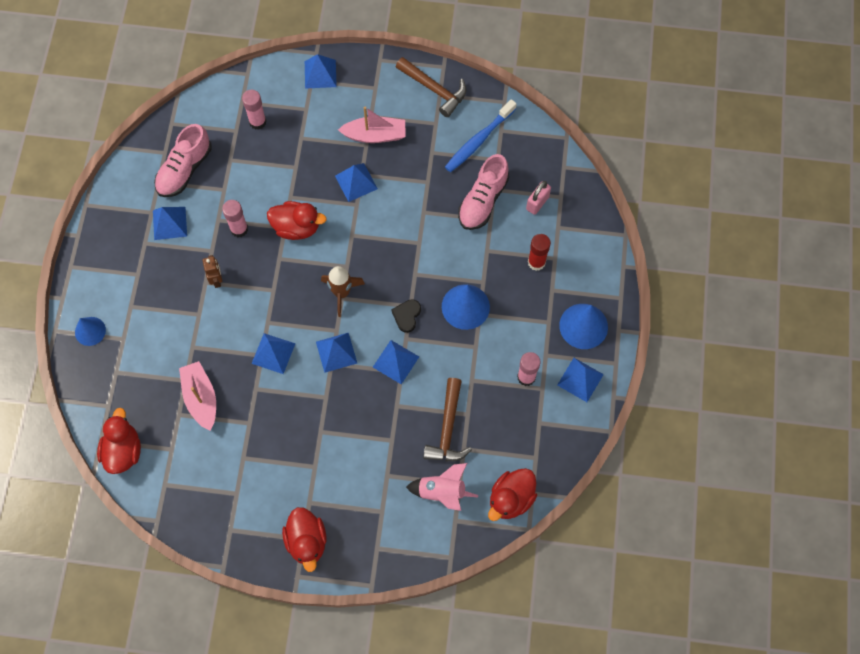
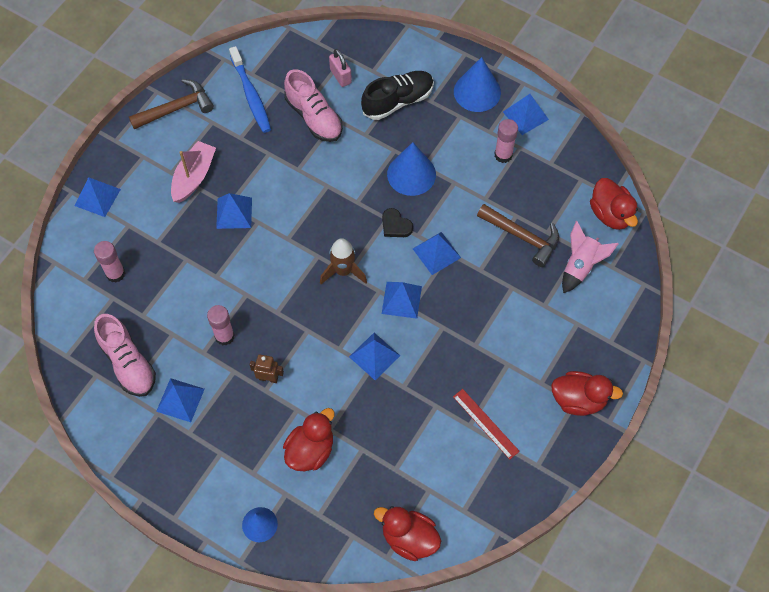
camera: 65 degrees left, 5 degrees down
(201, 398) = (388, 441): pink boat -> none
(250, 470) = (485, 423): none -> red ruler
(296, 227) = (252, 283): red duck -> red duck (310, 450)
(536, 262) = (398, 101): red glue stick -> black shoe

